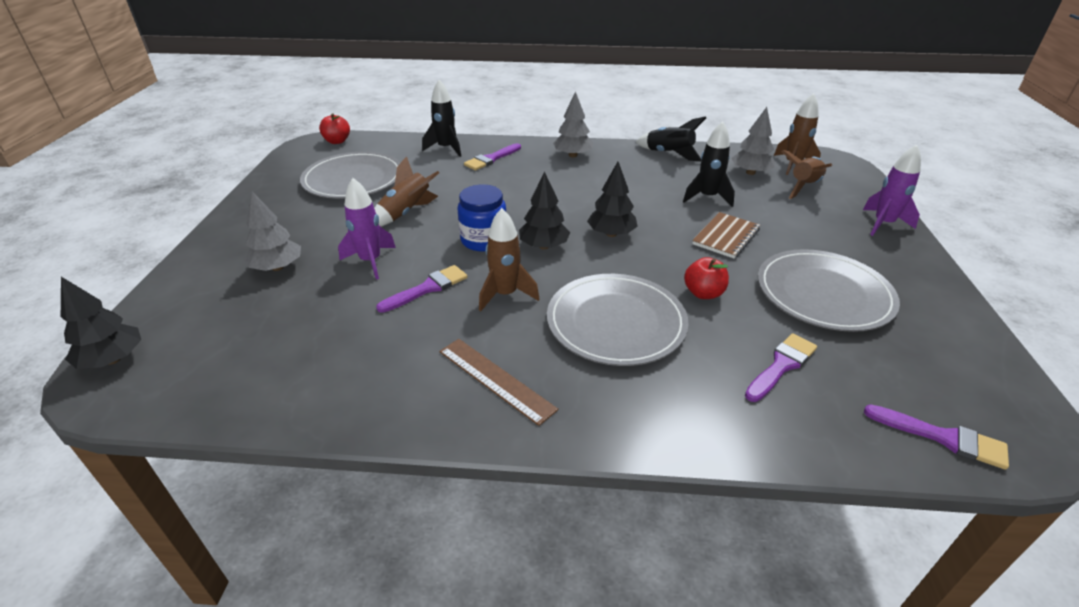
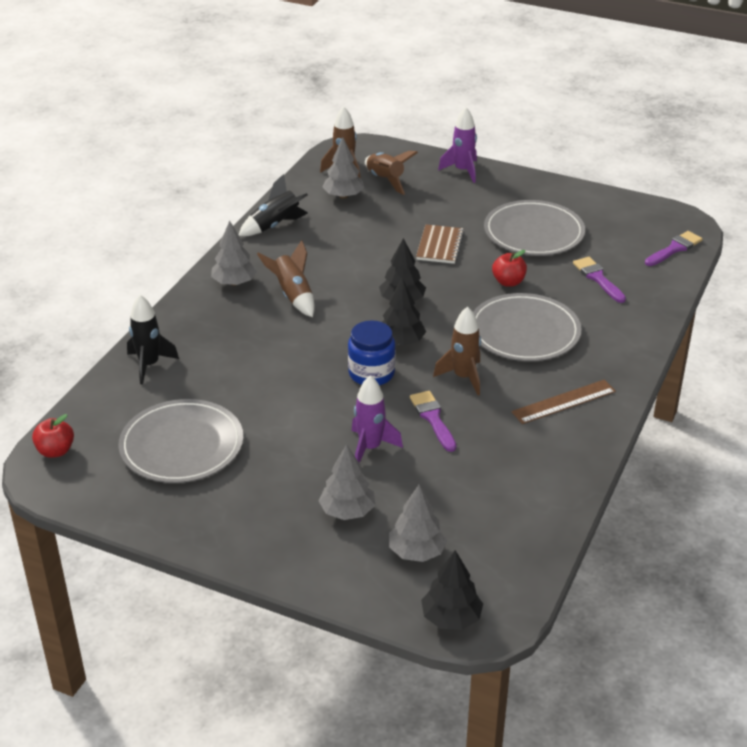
camera: 70 degrees left, 0 degrees up
(217, 318) = (416, 552): none -> grey tree
(406, 213) = (288, 415): brown rocket -> brown rocket (293, 296)
(491, 159) = (202, 337): purple brush -> none
(707, 197) = (372, 233): black rocket -> none
(726, 237) = (440, 246): brown notebook -> brown notebook turned 45 degrees clockwise

